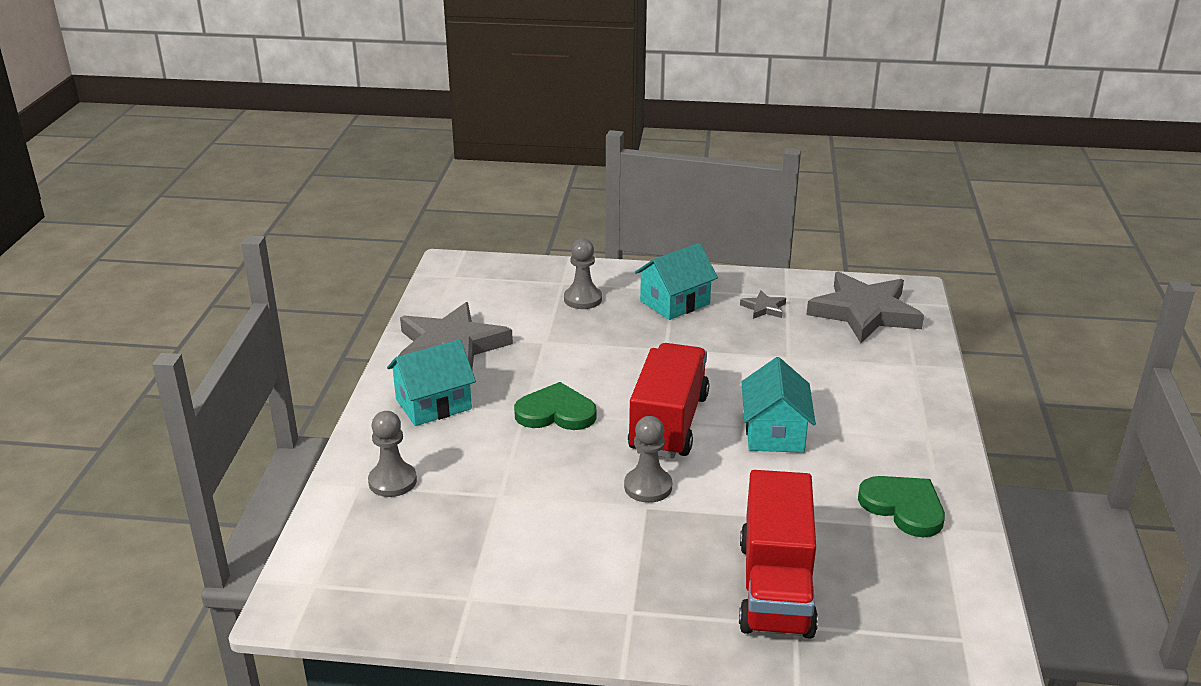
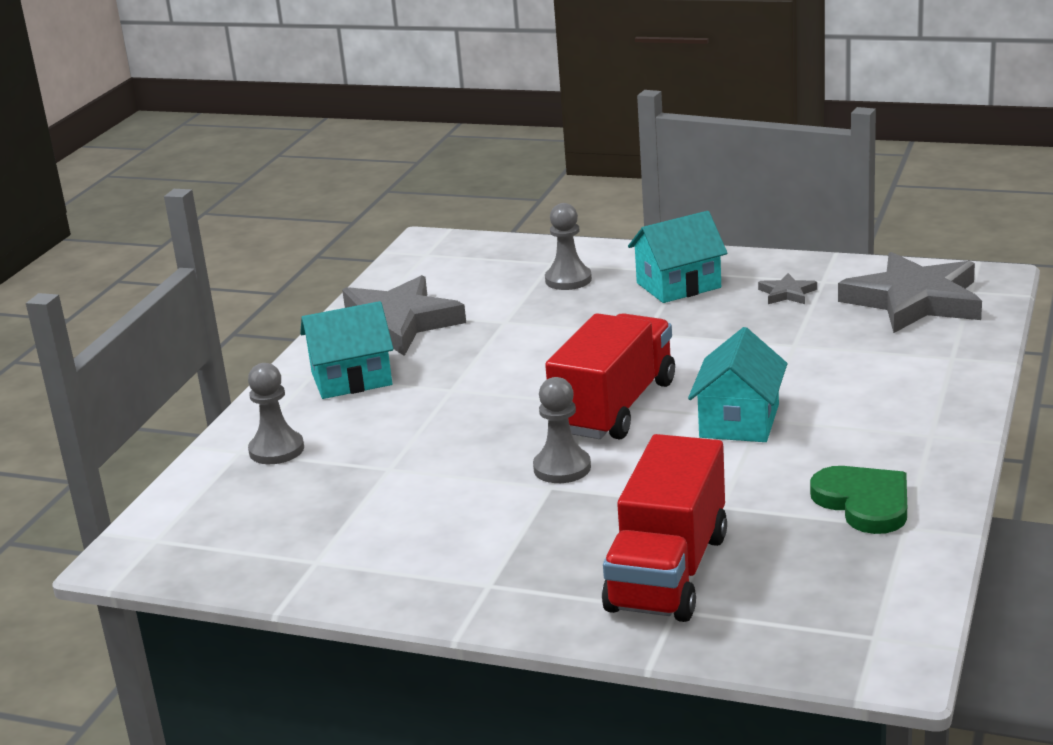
camera: 15 degrees right, 5 degrees down
(556, 412) = (487, 391): green heart -> none

